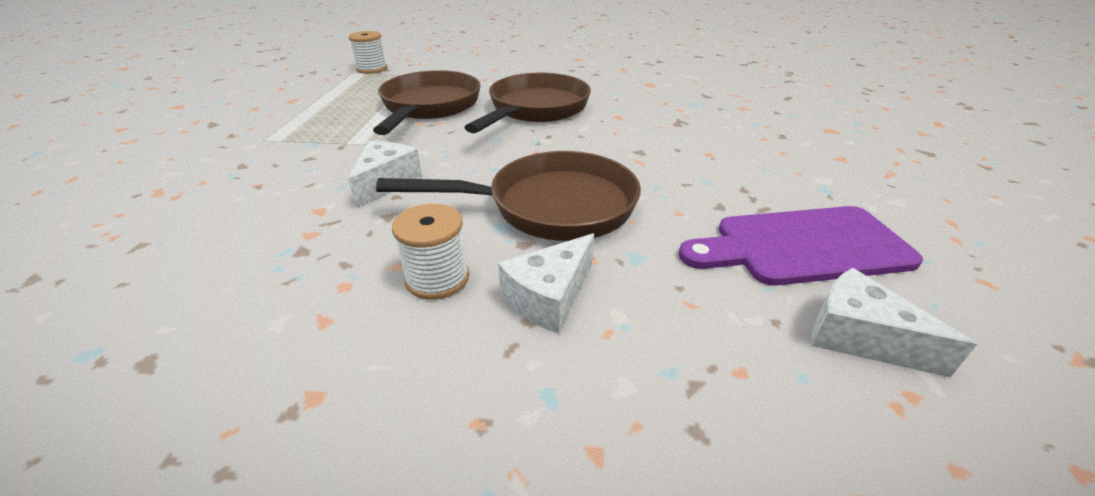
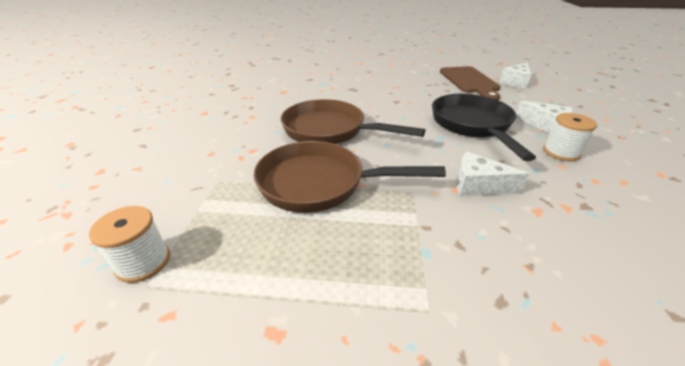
camera: 90 degrees left, 0 degrees up
(551, 206) = (472, 125): brown pan -> black pan
(803, 246) = (469, 81): purple cutting board -> brown cutting board

